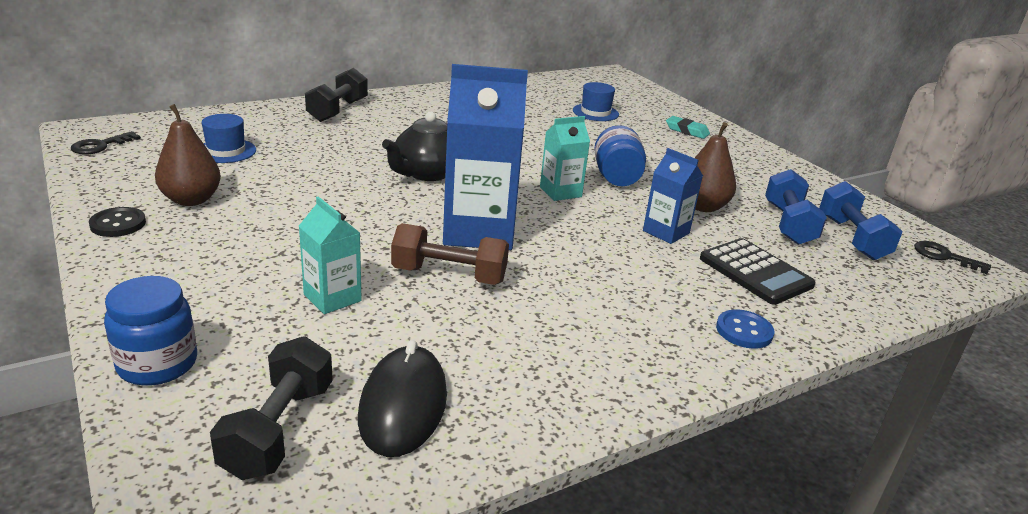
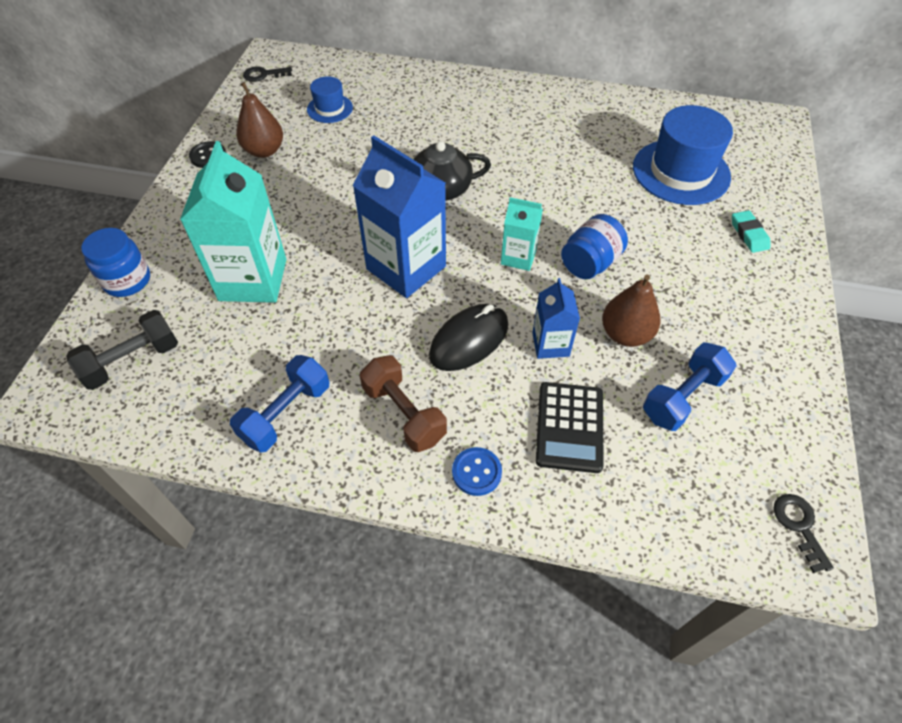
camera: 45 degrees right, 25 degrees up
(332, 298) = (253, 280): turquoise carton -> turquoise carton, size x1.90
(338, 111) = (451, 89): black dumbbell -> none
(403, 405) = (201, 385): black mouse -> black mouse (469, 340)
(449, 275) = (339, 299): brown dumbbell -> brown dumbbell (404, 414)
(595, 112) = (681, 172): blue hat -> blue hat, size x1.93
(852, 238) = (727, 448): blue dumbbell -> blue dumbbell (286, 413)

